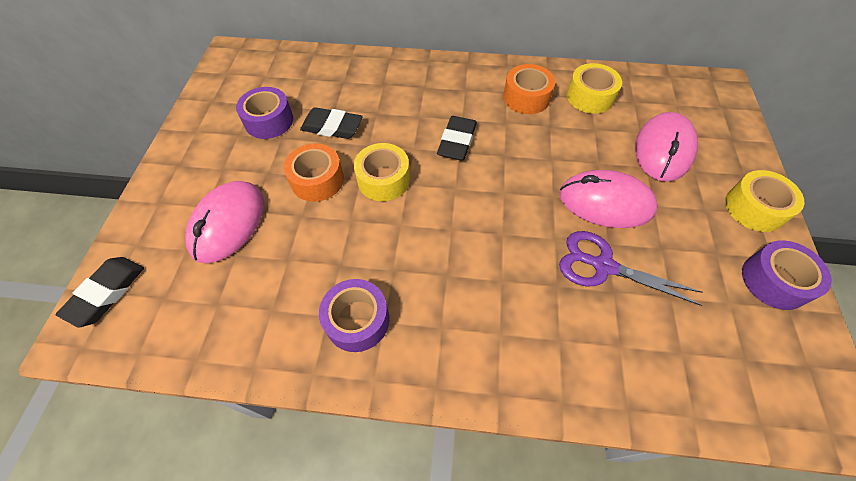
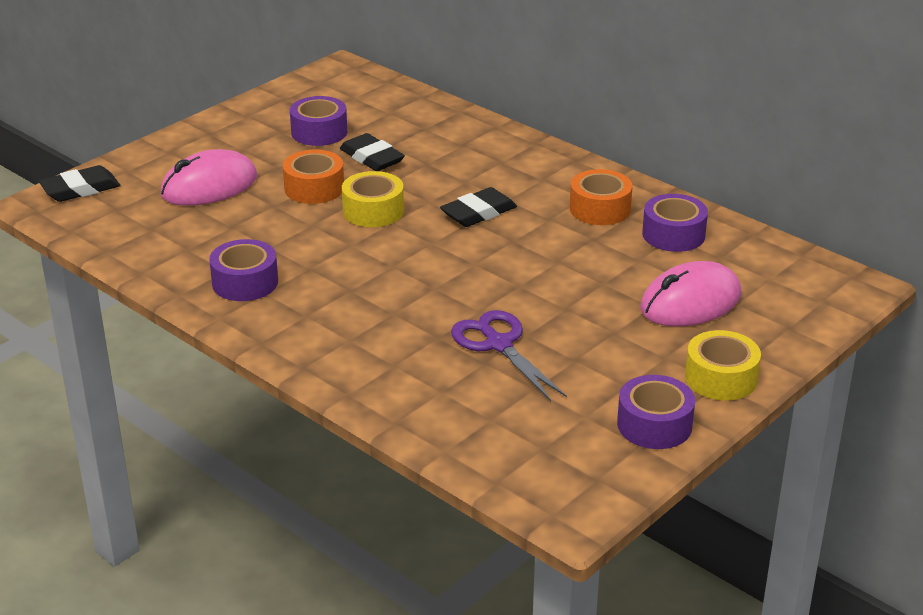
camera: 35 degrees right, 25 degrees down
(590, 97) = (673, 234): yellow tape -> purple tape
(605, 202) = (566, 310): pink mouse -> none

